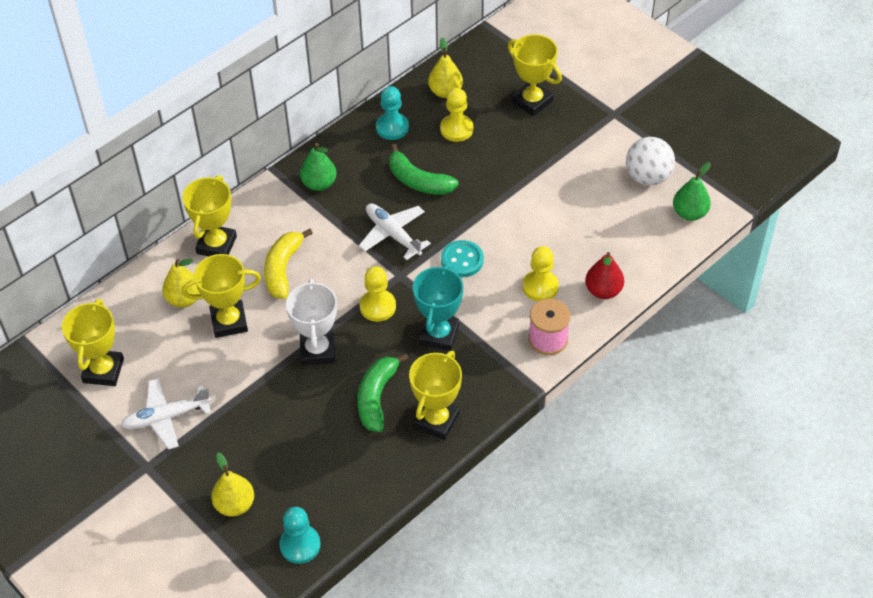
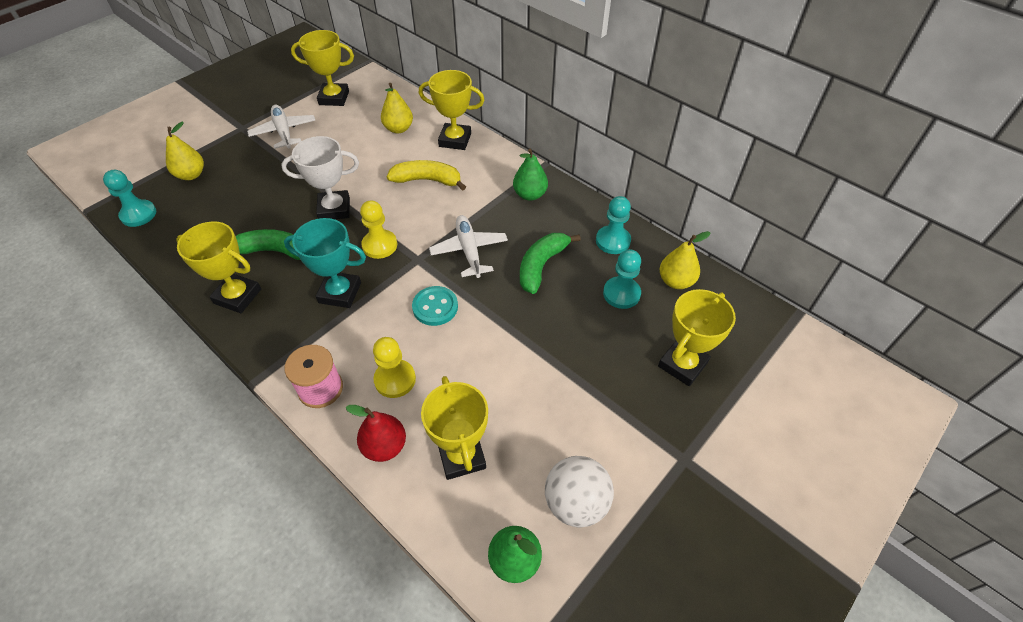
camera: 85 degrees right, 0 degrees up
(229, 322) = (372, 155): yellow trophy -> yellow trophy (461, 456)
(393, 234) = (469, 250): white plane -> white plane turned 60 degrees counterclockwise
(456, 129) = (621, 294): yellow pawn -> turquoise pawn

